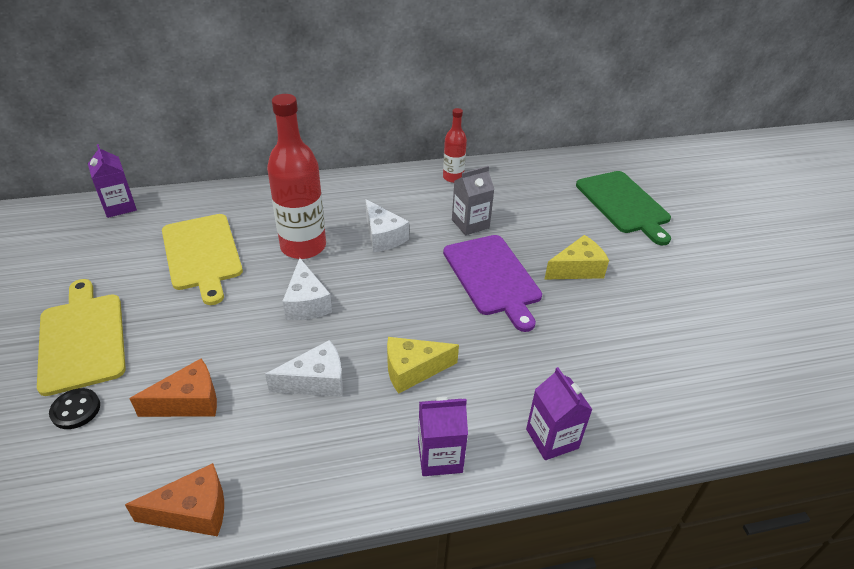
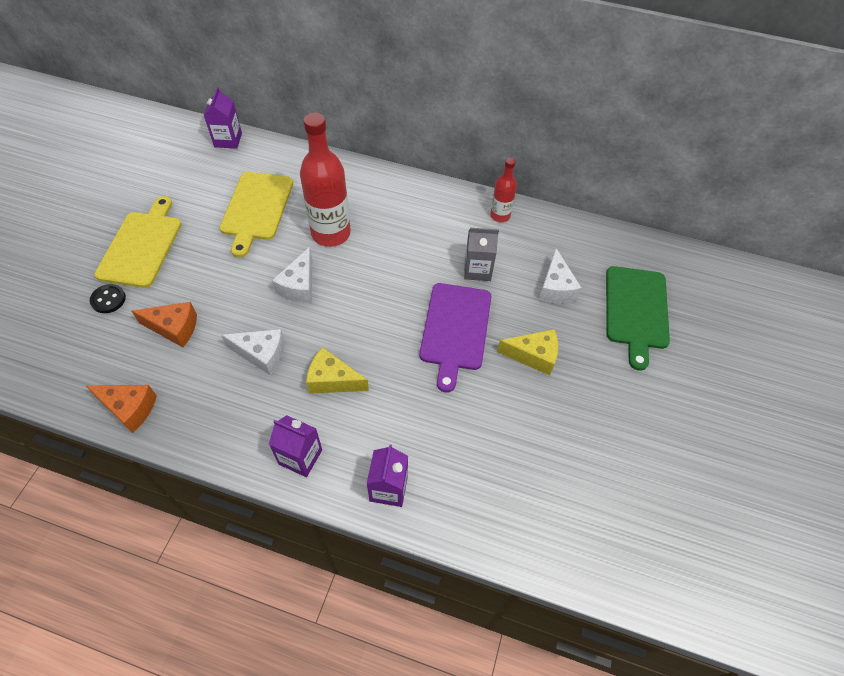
camera: 30 degrees right, 15 degrees up
(383, 236) = (397, 251): white cheese -> white cheese (555, 287)

